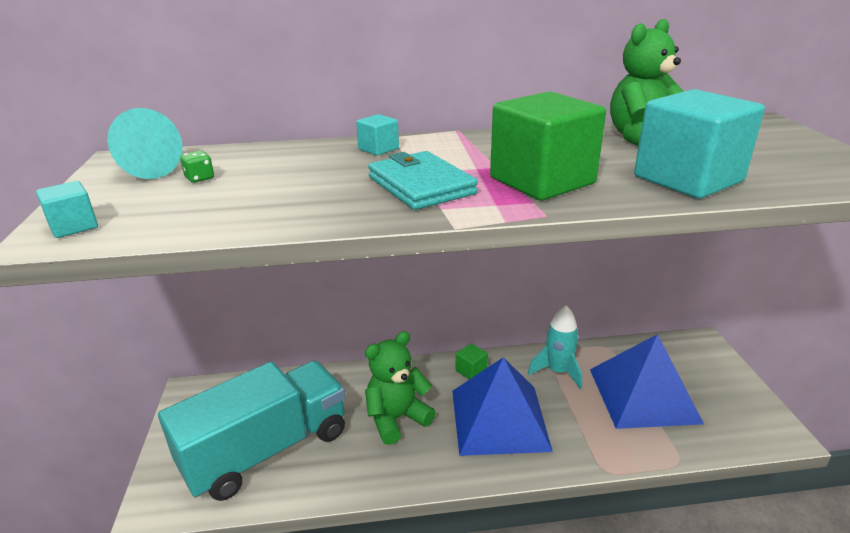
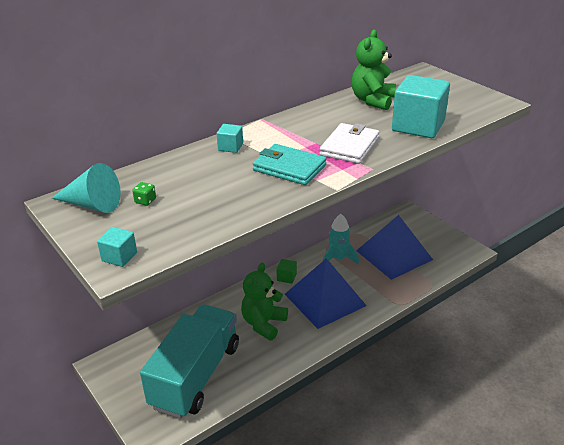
camera: 30 degrees left, 5 degrees up
(542, 181) = (349, 146): green cube -> white wallet

